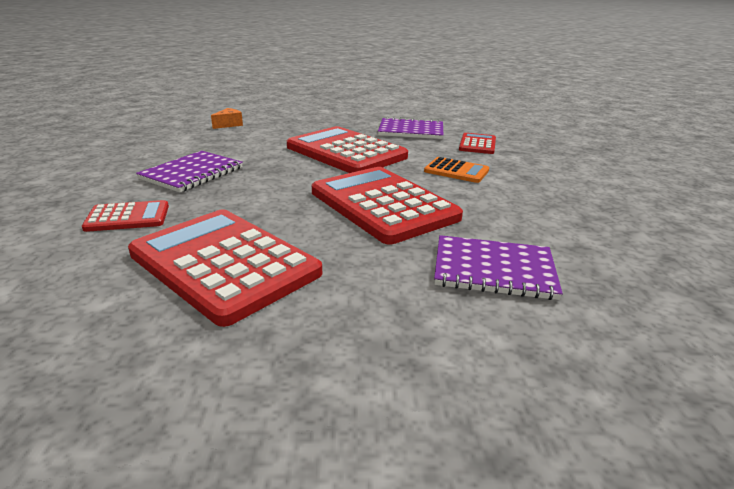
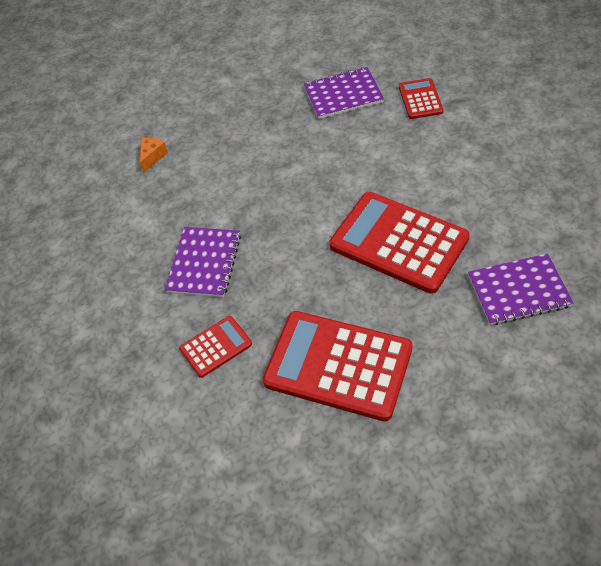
camera: 15 degrees left, 25 degrees up
(346, 152) = (310, 166): red calculator -> none
(456, 171) = (427, 160): orange calculator -> none

